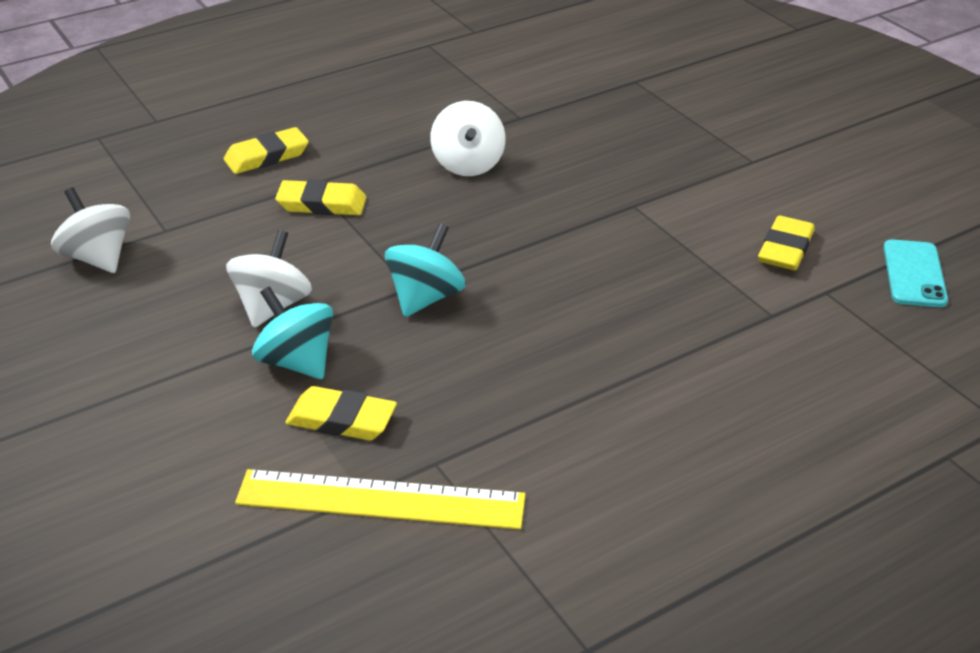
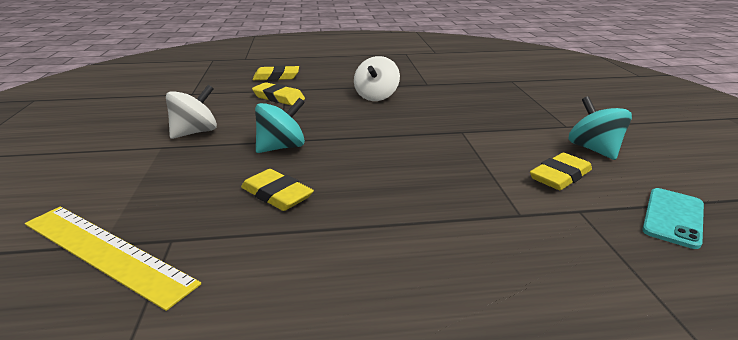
camera: 25 degrees right, 10 degrees down
(98, 258) = (147, 97): white spinning top -> none
(297, 361) = (170, 160): turquoise spinning top -> turquoise spinning top (593, 149)
(341, 420) = (151, 196): yellow eraser -> yellow eraser (277, 194)

